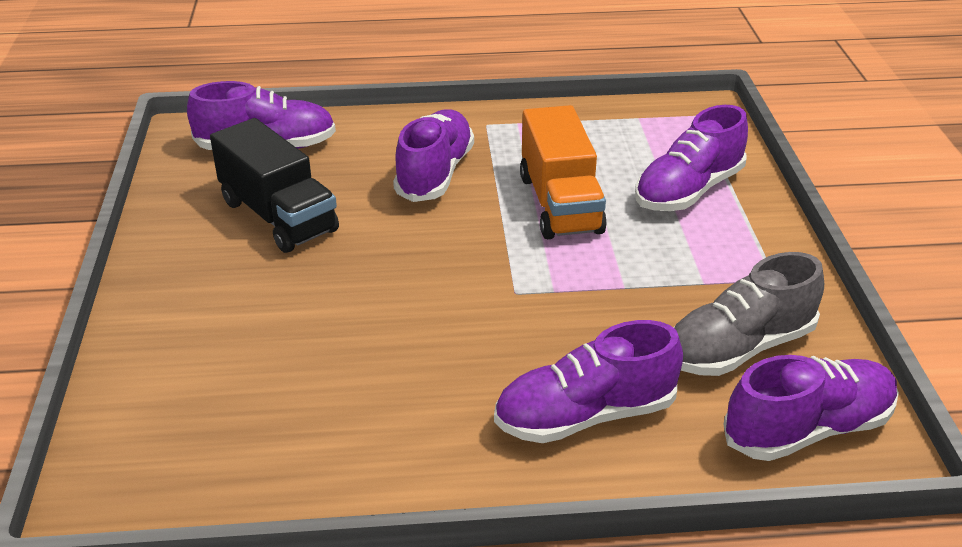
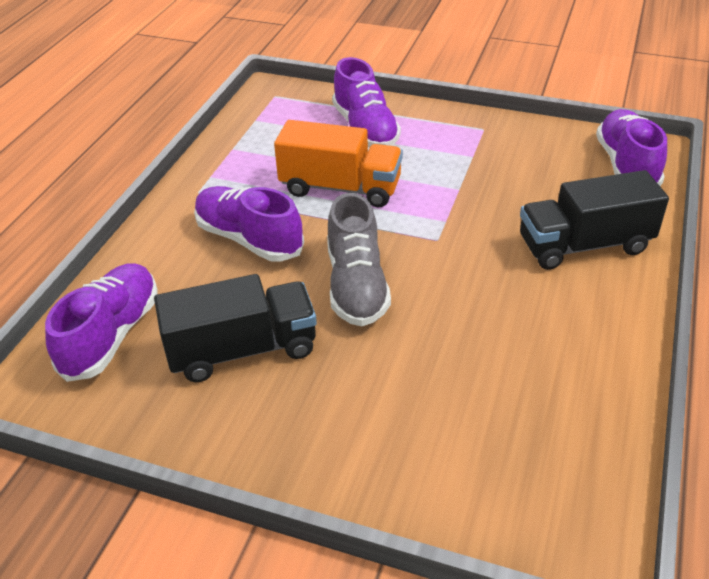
camera: 65 degrees left, 5 degrees up
(585, 415) = (584, 245): purple shoe -> black truck
(738, 348) = (544, 165): grey shoe -> grey shoe (356, 285)

